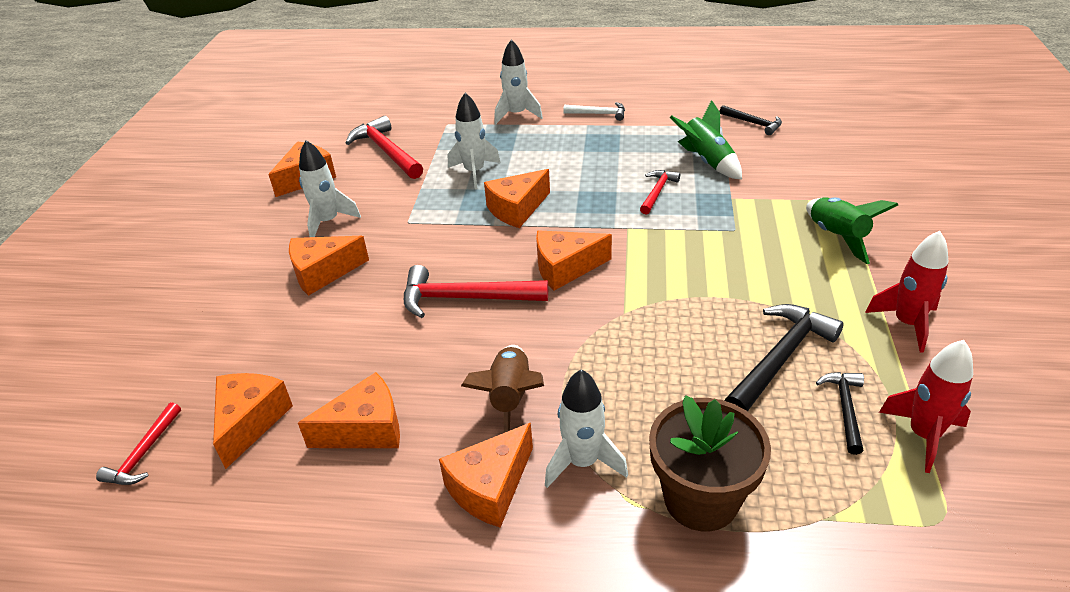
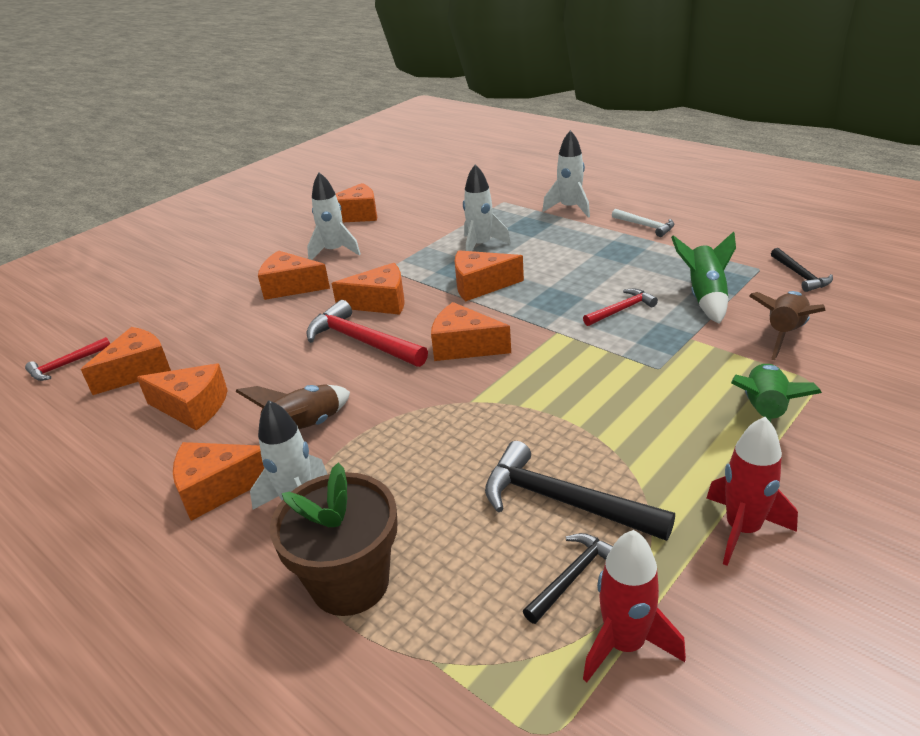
camera: 35 degrees right, 5 degrees down
(387, 151) = (433, 211): red hammer -> none
(439, 256) = (380, 302): none -> orange cheese
(780, 358) = (563, 501): black hammer -> black hammer turned 135 degrees counterclockwise
(789, 172) = (784, 334): none -> brown rocket

